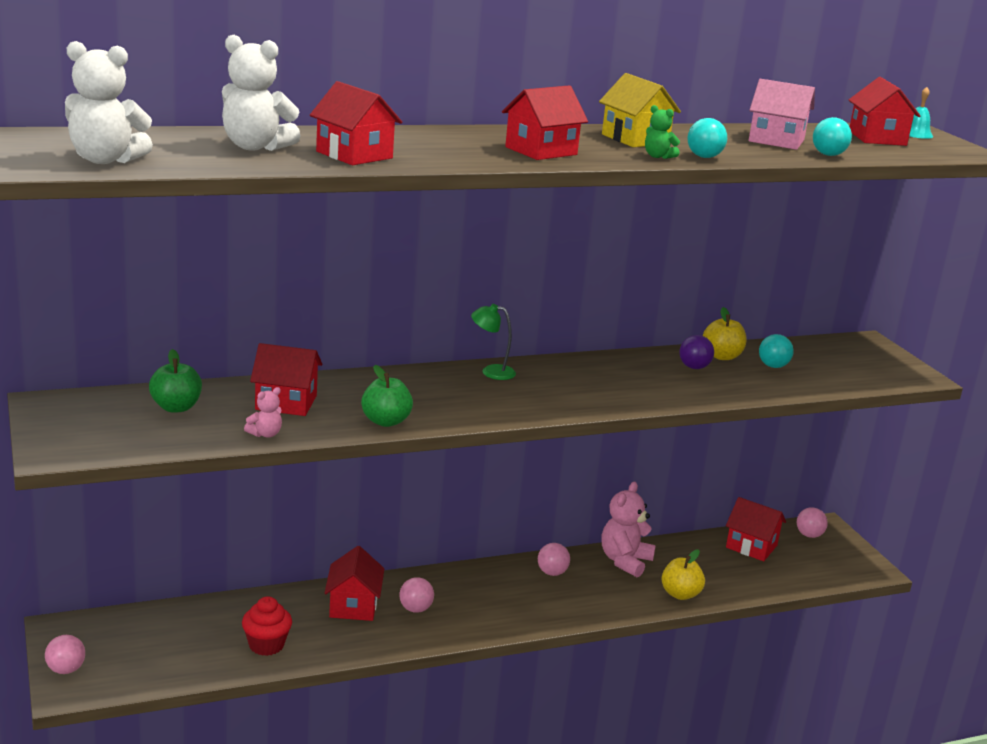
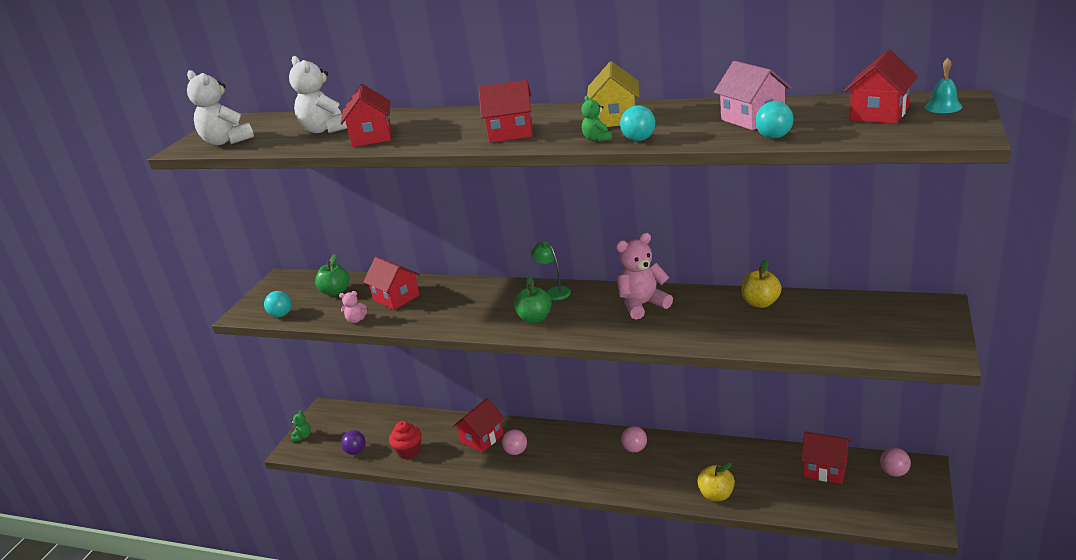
camera: 45 degrees right, 5 degrees up
(66, 670) = (303, 436): pink ball -> green teddy bear
(386, 421) = (434, 323): green apple -> green apple (535, 318)
(625, 561) = (700, 454): pink teddy bear -> pink teddy bear (643, 305)
(694, 367) = (720, 310): purple ball -> purple ball (356, 451)
(751, 546) = (825, 469): red house -> red house turned 45 degrees counterclockwise
(773, 366) = (796, 320): turquoise ball -> turquoise ball (281, 315)

